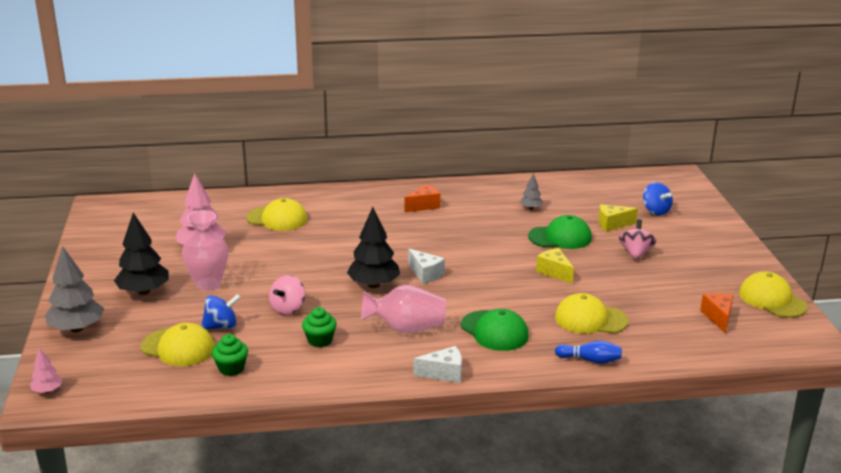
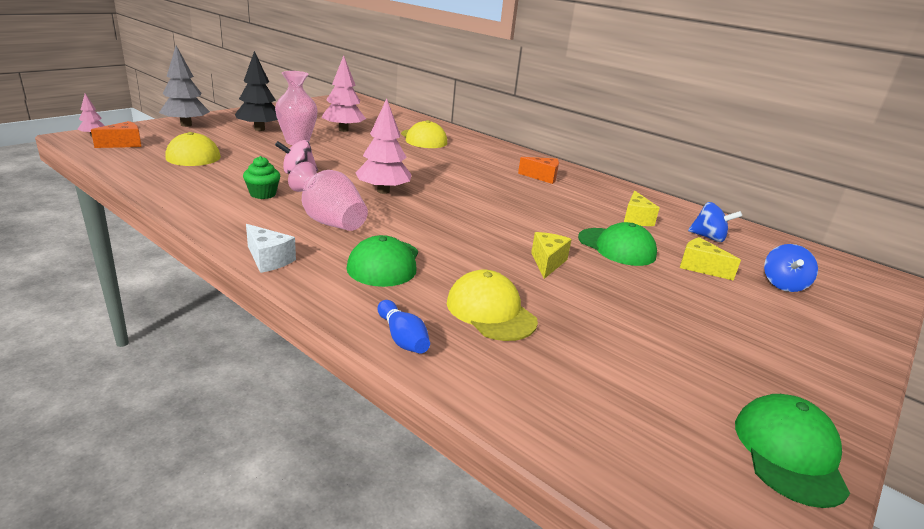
camera: 45 degrees right, 0 degrees up
(221, 326) = (241, 159): blue spinning top -> blue spinning top (709, 237)
(231, 368) = (181, 176): green cupcake -> none
(373, 285) = (383, 191): black tree -> pink tree
(425, 274) = (435, 206): white cheese -> none
(531, 208) = (636, 219): grey tree -> yellow cheese
(635, 253) = (676, 298): pink spinning top -> none
(718, 317) = (653, 412): orange cheese -> orange cheese (124, 144)
(772, 300) = (789, 452): yellow cap -> green cap

